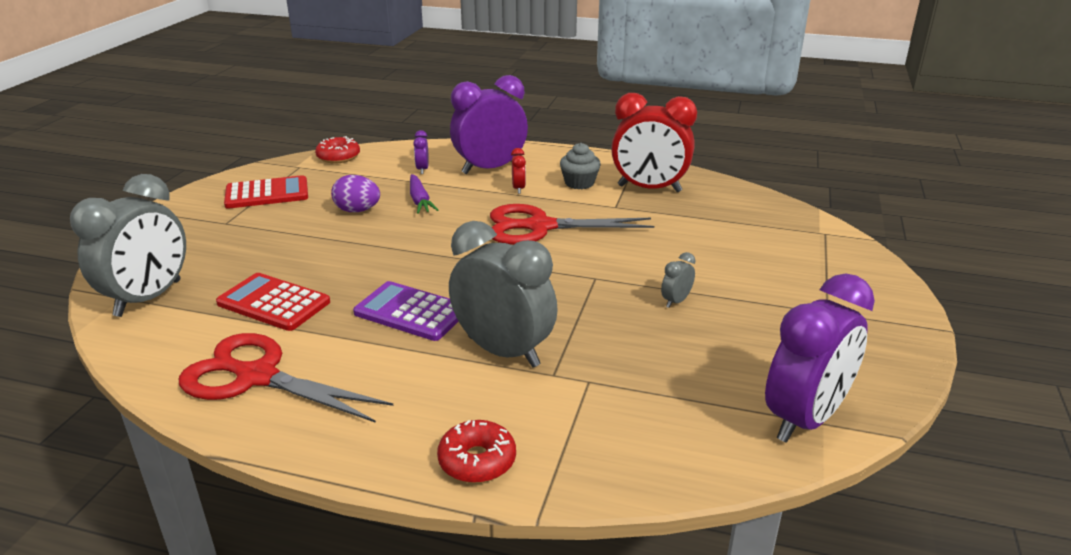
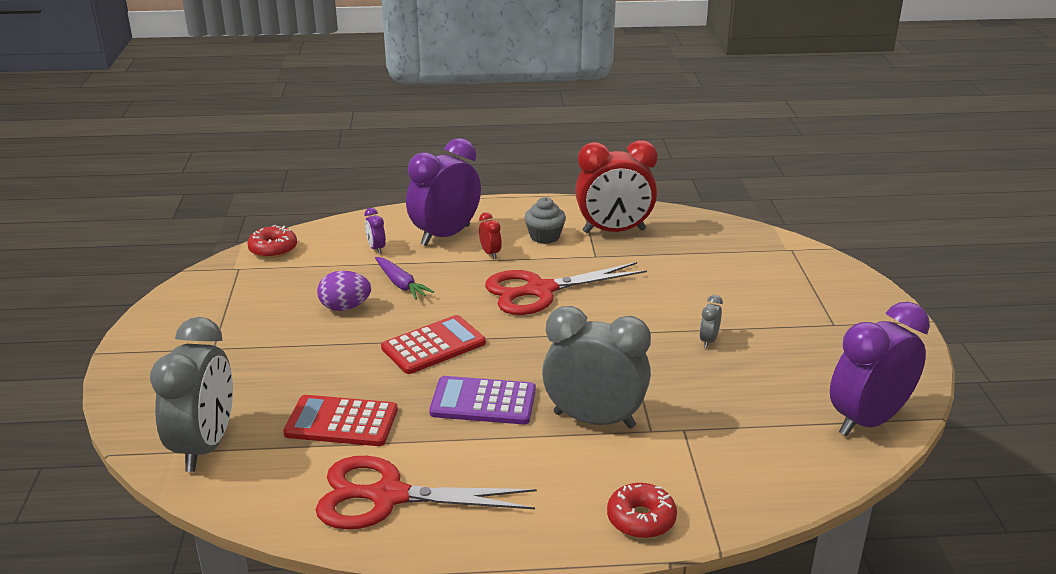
camera: 20 degrees left, 0 degrees up
(267, 194) = (230, 306): red calculator -> red calculator (433, 346)
(805, 419) = (867, 421): purple clock -> purple clock turned 150 degrees counterclockwise

